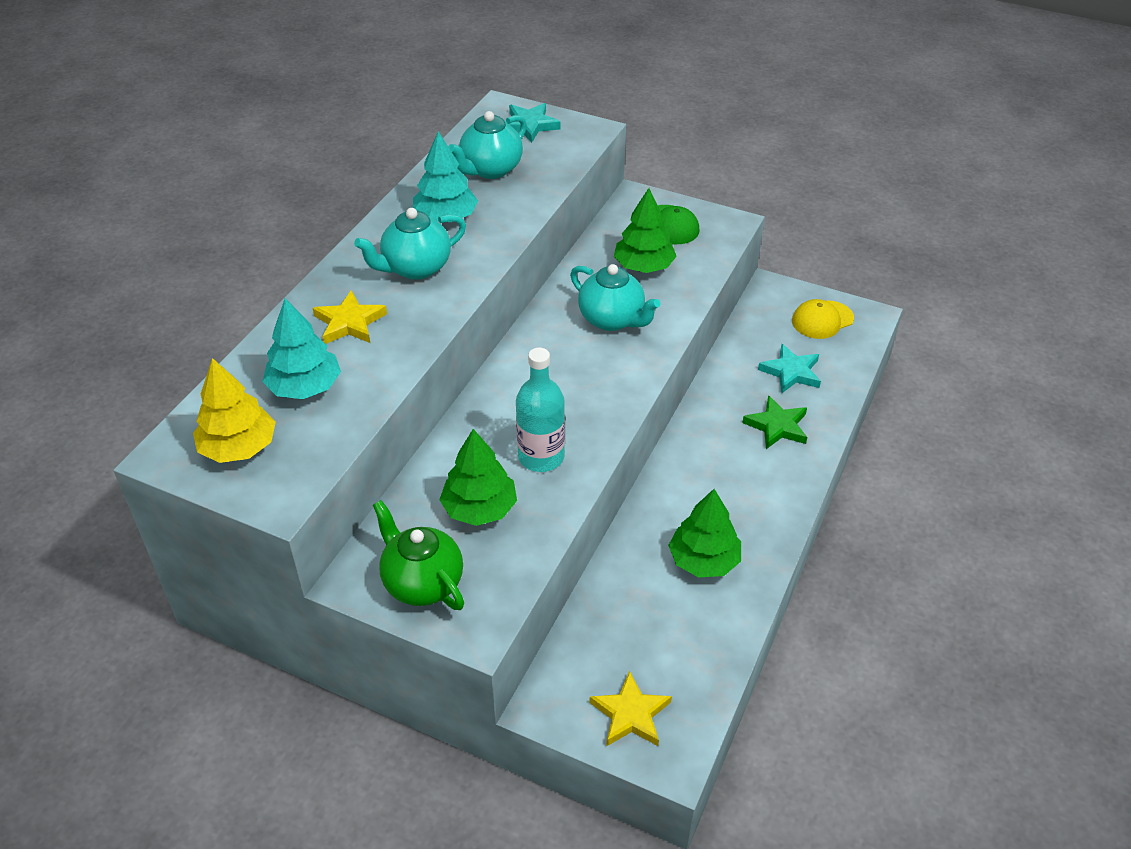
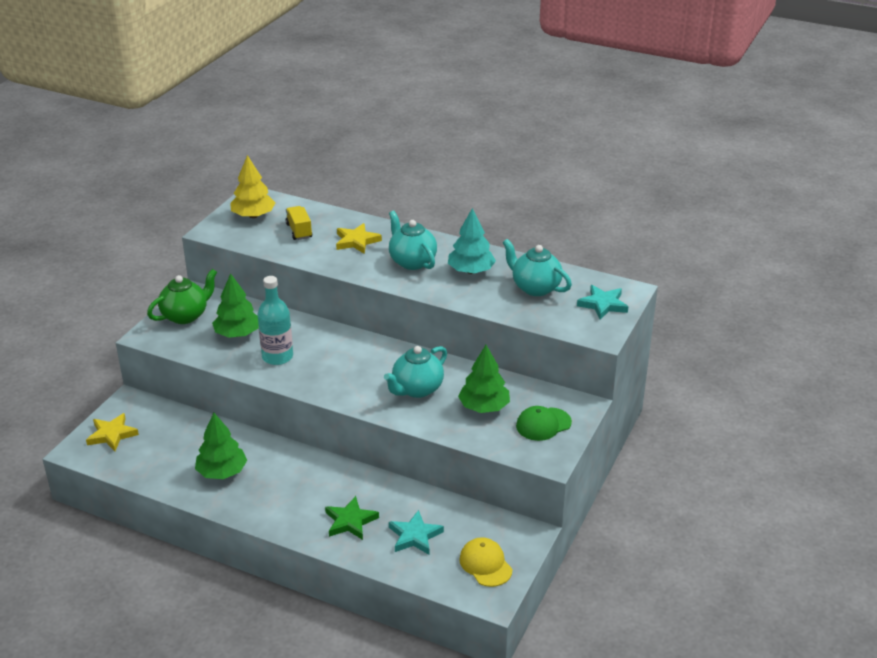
camera: 90 degrees right, 10 degrees down
(305, 387) = (299, 231): turquoise tree -> yellow truck

